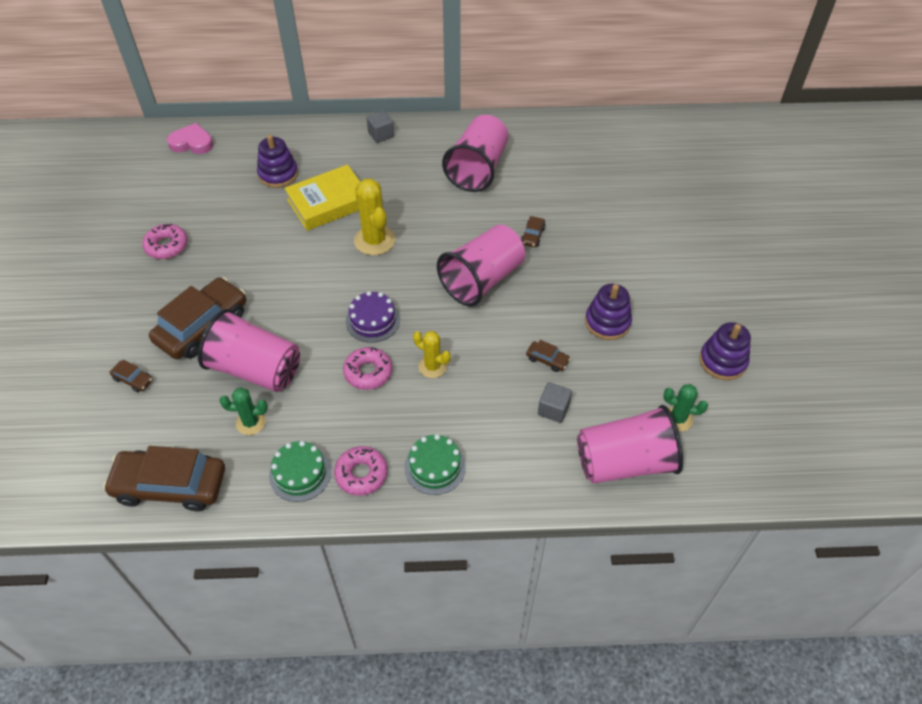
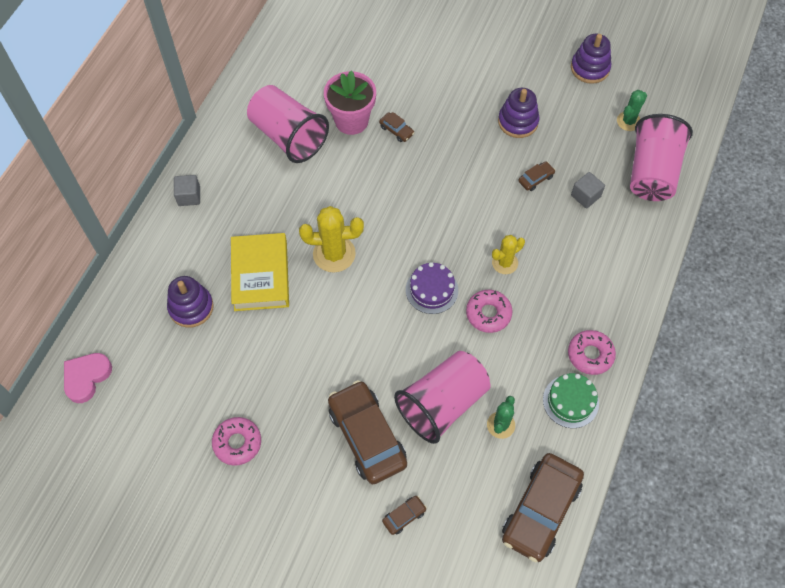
camera: 65 degrees left, 10 degrees up
(435, 467) = (604, 299): green cake -> none
(482, 280) = (428, 189): pink cup -> none
(522, 202) = (351, 121): none -> pink flower pot

